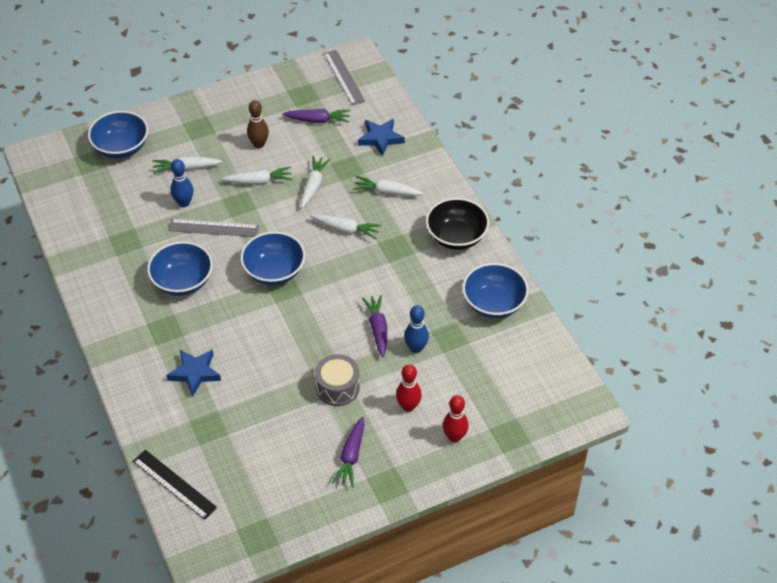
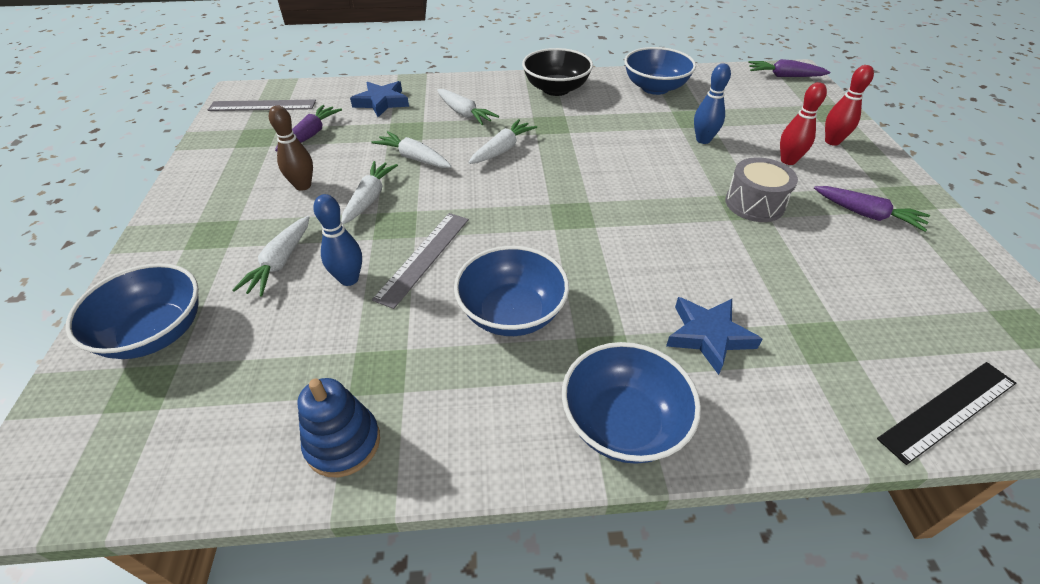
camera: 70 degrees left, 5 degrees down
(82, 245) = (343, 443): none -> blue stacking toy
(274, 271) = (539, 216): blue bowl -> blue bowl (623, 423)
(378, 329) = (667, 158): purple carrot -> purple carrot (784, 76)
(387, 192) = (464, 114): white carrot -> white carrot turned 75 degrees counterclockwise

